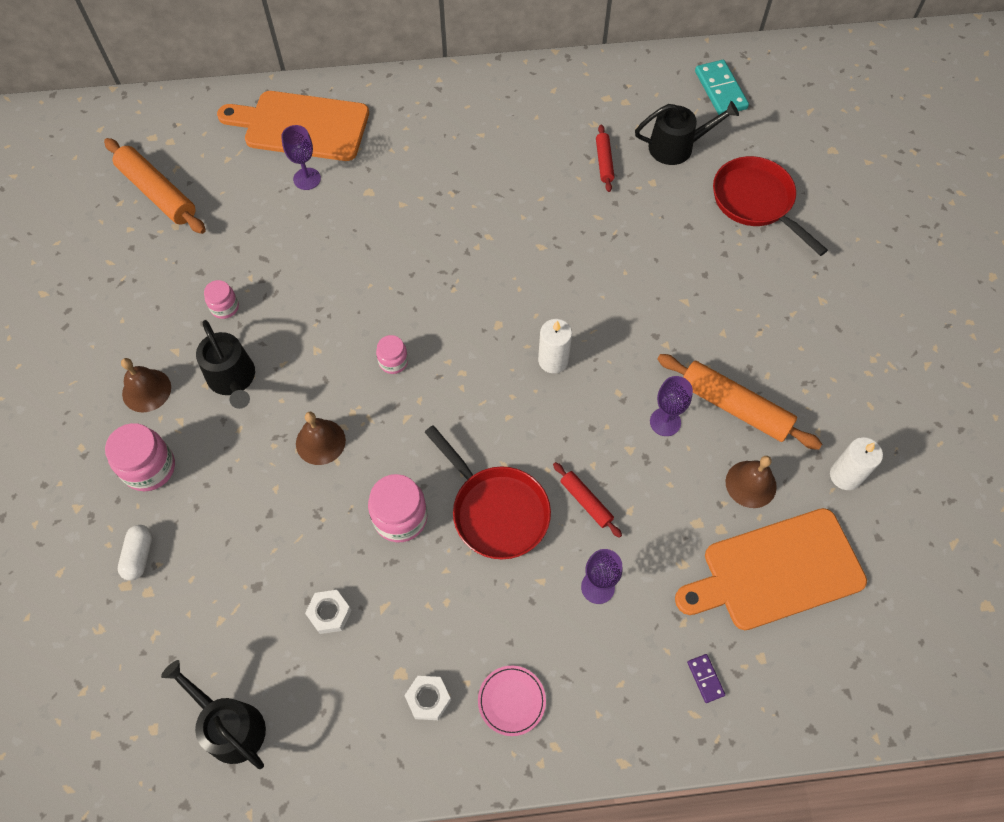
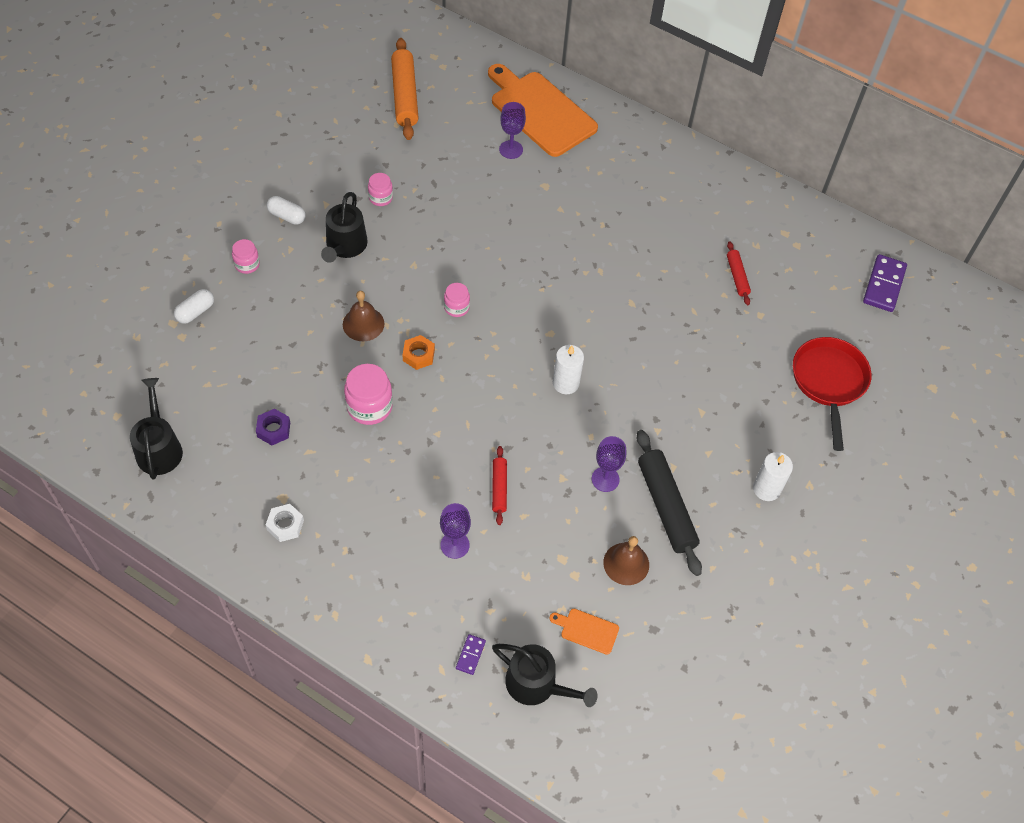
camera: 35 degrees right, 5 degrees down
(146, 390) = (287, 216): brown bell -> white capsule
(149, 468) = (247, 264): pink jar -> pink jar, size x0.58
(329, 613) = (273, 430): white nut -> purple nut
(400, 433) = (418, 355): none -> orange nut
(496, 511) = (434, 448): red pan -> none
(511, 701) = (334, 567): pink plate -> none
(604, 162) = (737, 276): red rolling pin -> red rolling pin turned 45 degrees counterclockwise
(676, 147) = (805, 302): black watering can -> black watering can (537, 684)
(720, 90) = (884, 285): turquoise domino -> purple domino
(734, 407) = (666, 506): orange rolling pin -> black rolling pin
(776, 571) = (587, 630): orange cutting board -> orange cutting board, size x0.41
(845, 475) = (702, 611): white candle -> white candle (766, 489)

